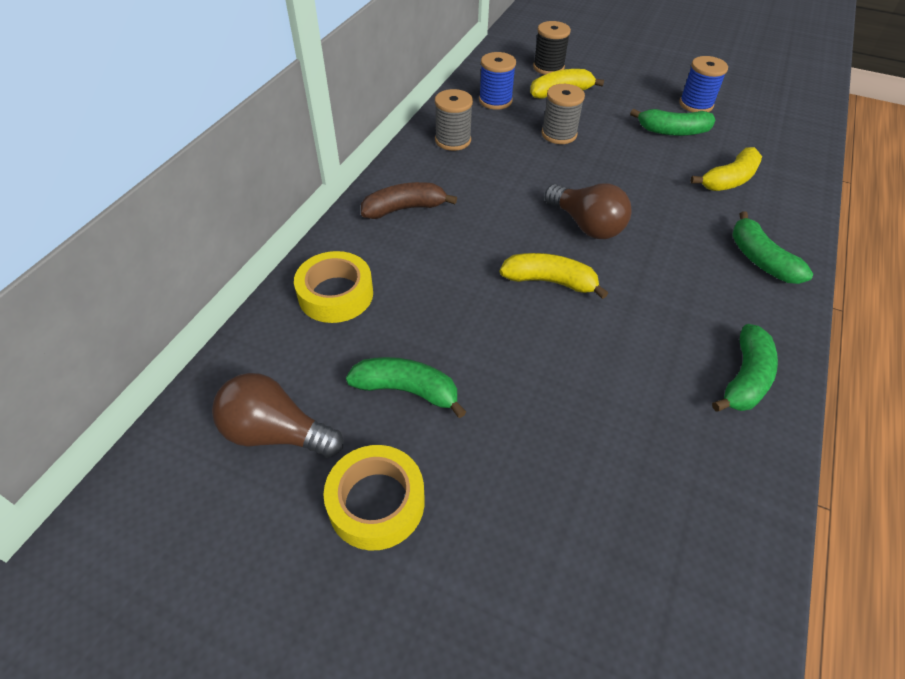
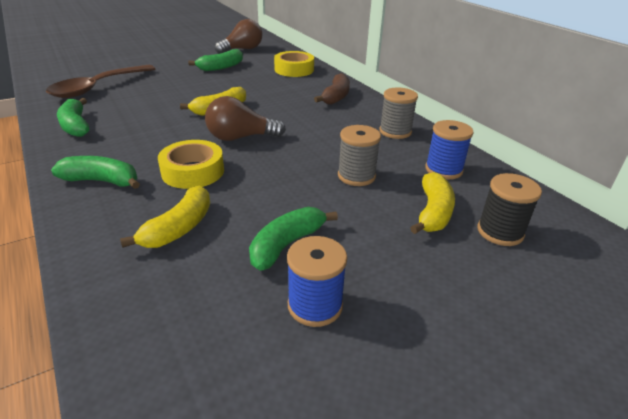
camera: 125 degrees right, 15 degrees down
(376, 502) = (190, 54): yellow tape -> yellow tape (193, 171)
(655, 483) = (97, 88): none -> brown spoon
(729, 180) = (179, 228): yellow banana -> yellow banana turned 150 degrees counterclockwise

